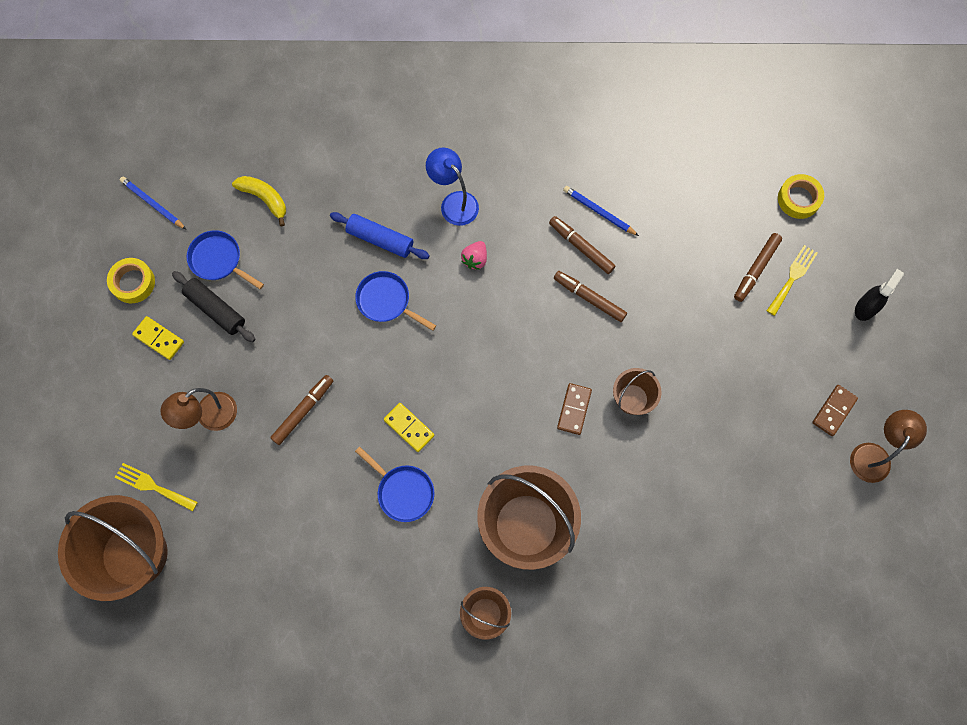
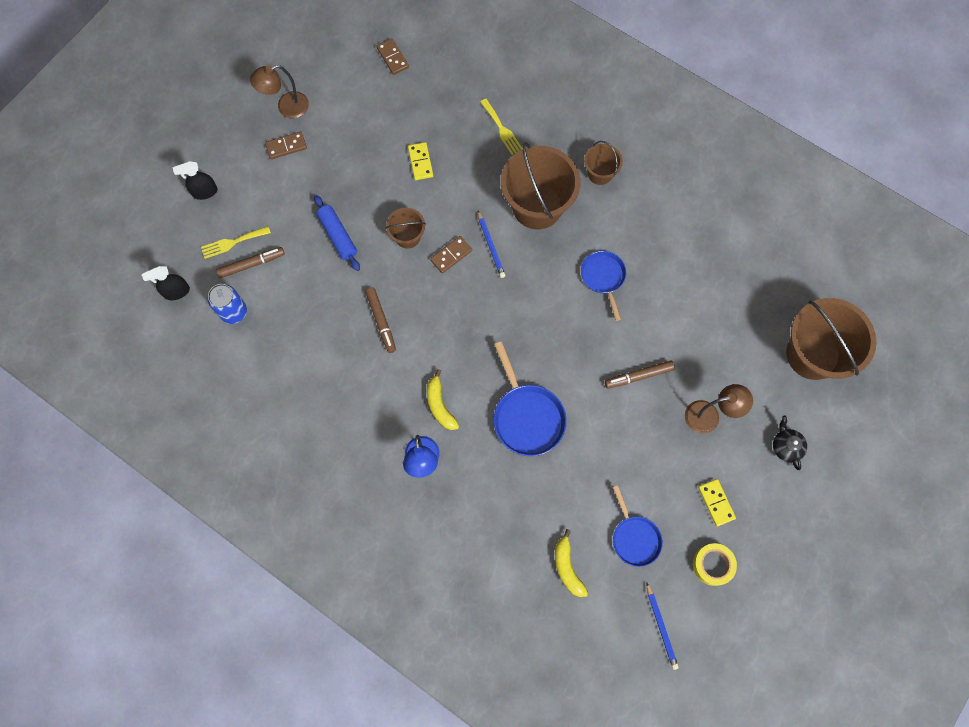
camera: 145 degrees left, 0 degrees up
(116, 436) = (786, 446): none -> black teapot
(153, 486) = (776, 393): yellow fork -> yellow fork (502, 129)
(215, 309) = (659, 497): black rolling pin -> none
(380, 239) = (499, 469): blue rolling pin -> blue rolling pin (338, 236)
(386, 301) = (527, 417): blue pan -> blue pan, size x1.52
(409, 427) = (571, 316): yellow domino -> yellow domino (420, 162)
(475, 259) = (440, 405): pink strawberry -> yellow banana
(581, 247) = (357, 362): brown marker -> none
(599, 212) = (323, 379): blue pencil -> blue pencil (491, 246)
(731, 216) = (234, 312): none -> blue can
(798, 199) = (176, 292): yellow tape -> black spray bottle
(818, 599) = (393, 57): none -> brown domino

